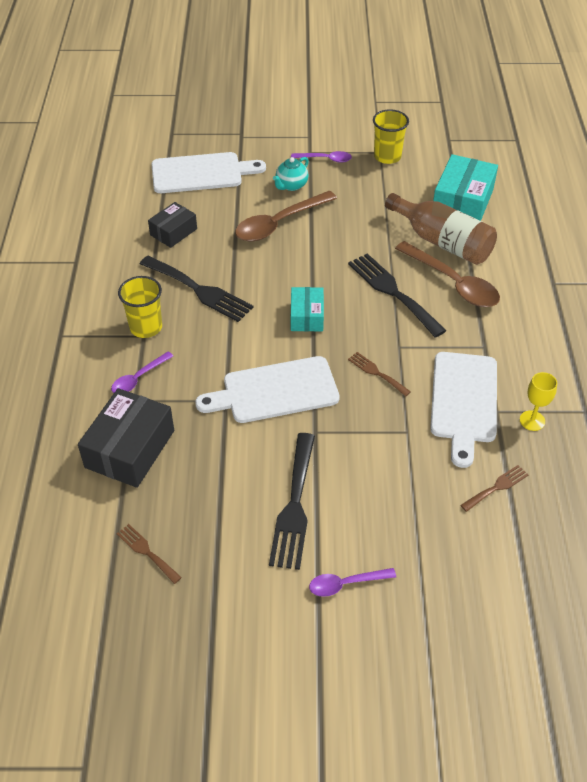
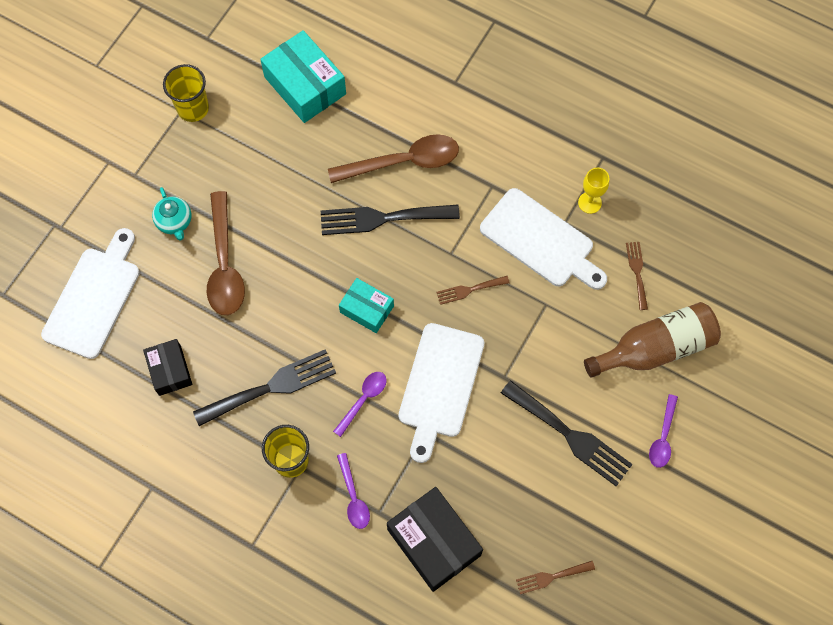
camera: 60 degrees left, 20 degrees up
(325, 159) = (156, 167): purple spoon -> purple spoon (363, 400)
(442, 242) = (346, 137): brown bottle -> brown bottle (655, 348)

